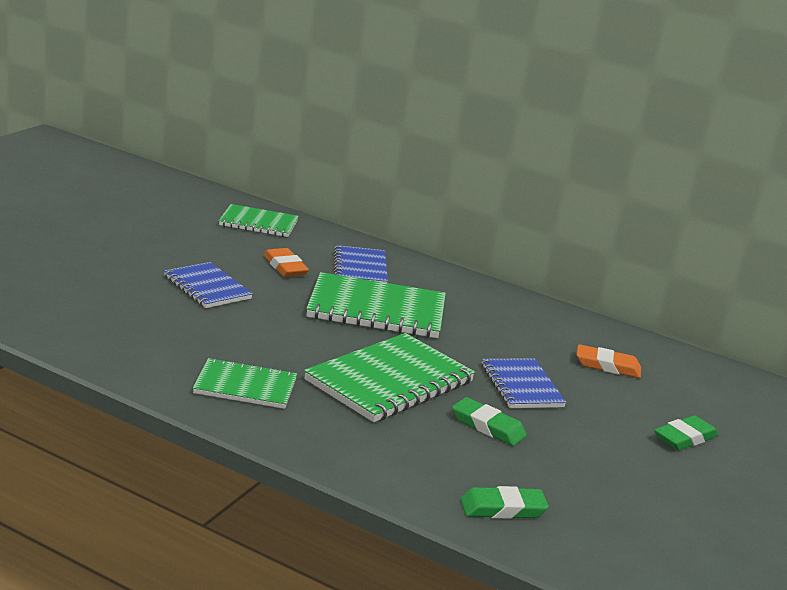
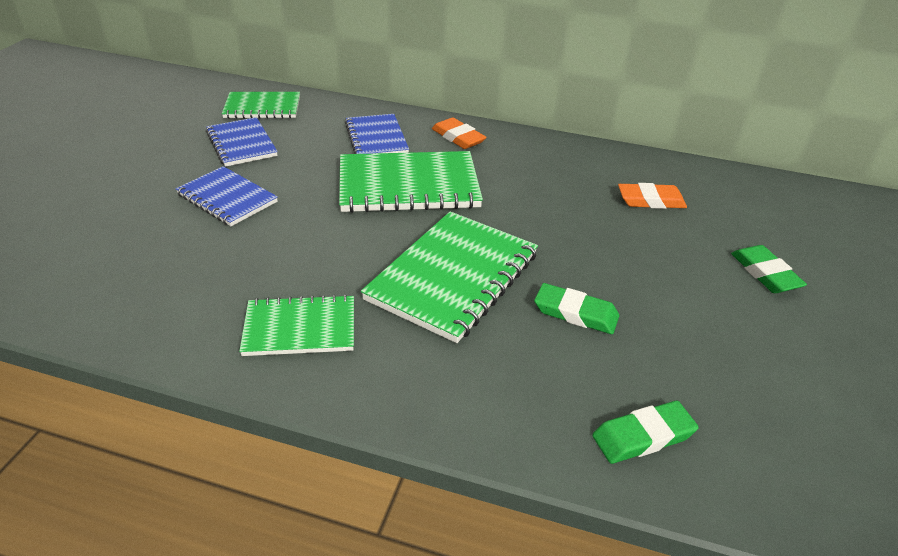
camera: 10 degrees left, 15 degrees up
(285, 267) = (302, 153): orange eraser -> orange eraser (458, 137)
(521, 386) = (584, 247): blue notebook -> blue notebook (241, 144)
(684, 438) = (765, 273): green eraser -> green eraser turned 60 degrees counterclockwise

